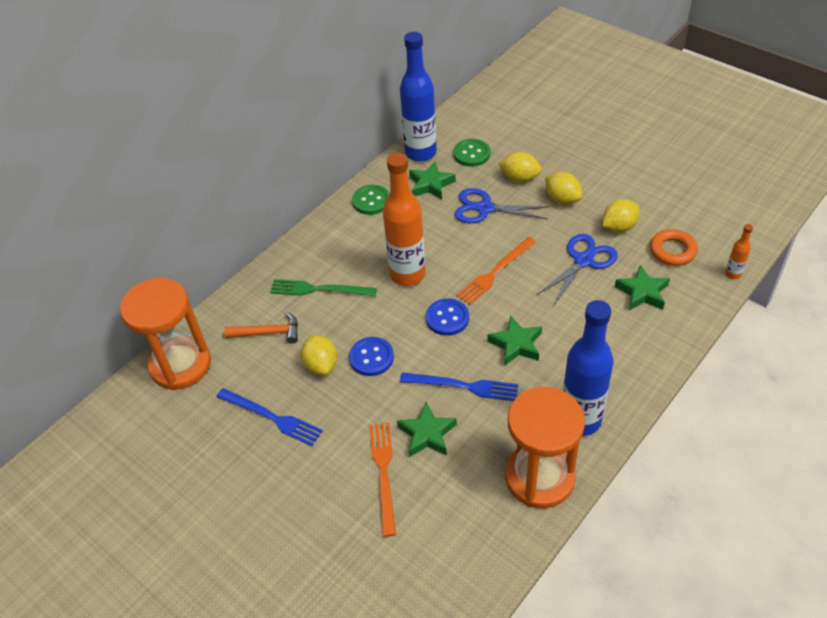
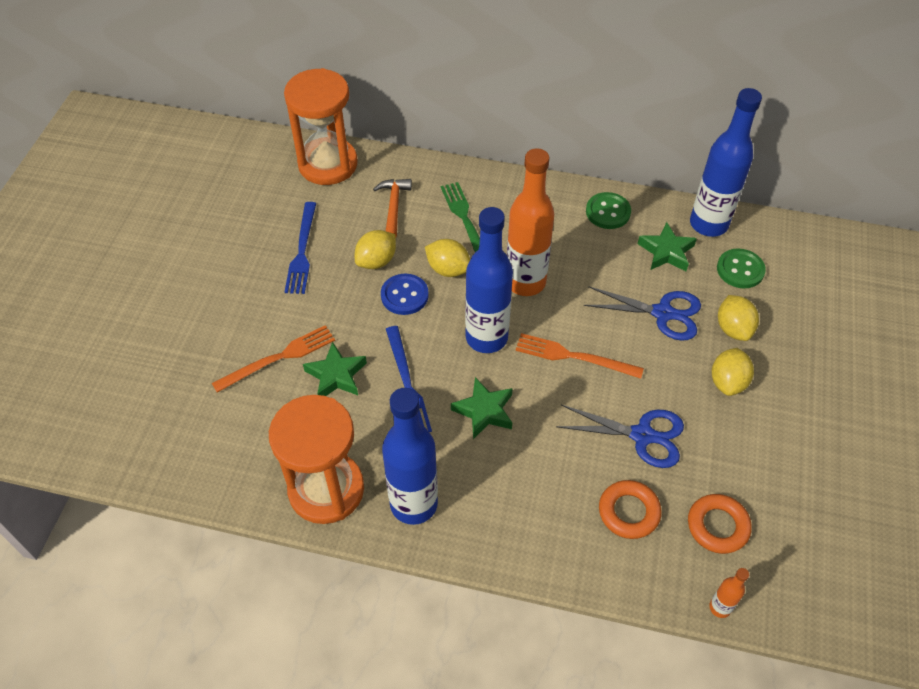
camera: 60 degrees right, 5 degrees up
(268, 333) = (393, 207): orange hammer -> orange hammer turned 150 degrees counterclockwise
(447, 318) = (486, 338): blue button -> blue bottle
(485, 208) = (662, 313): blue scissors -> blue scissors turned 120 degrees clockwise
(618, 227) = (720, 455): yellow lemon -> yellow lemon (448, 269)
(642, 292) = (629, 512): green star -> orange ring

